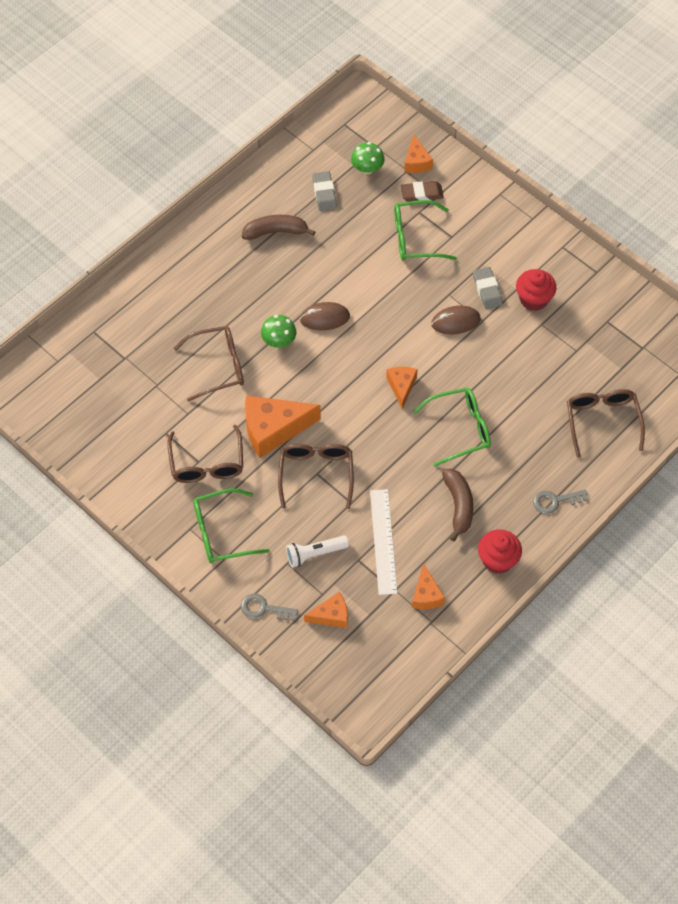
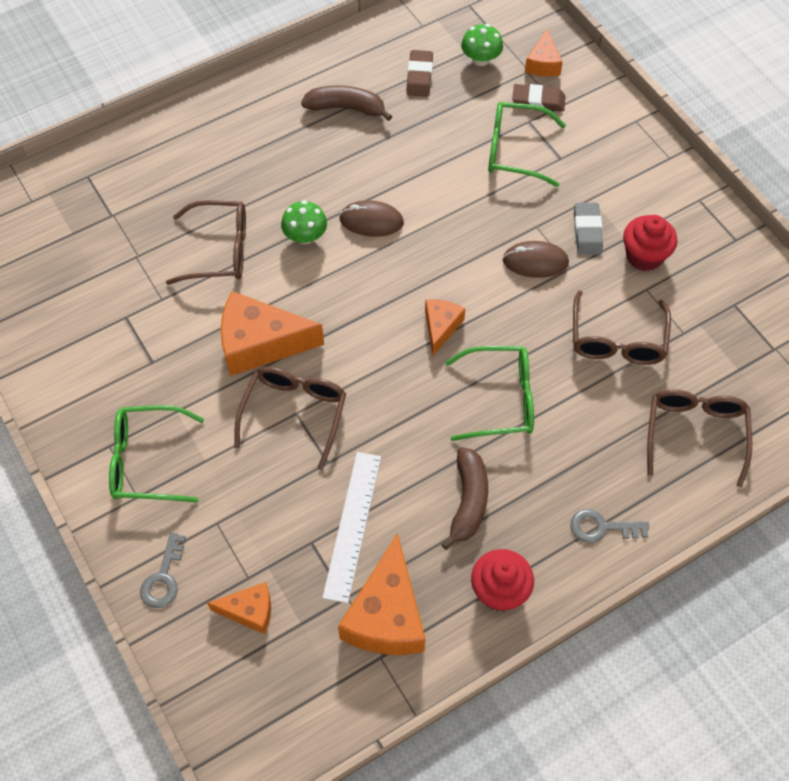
camera: 15 degrees right, 0 degrees up
(207, 463) = (162, 366): brown glasses -> brown glasses (617, 339)
(263, 608) = (163, 578): grey key -> grey key turned 105 degrees counterclockwise
(315, 554) = (257, 520): white flashlight -> none
(324, 193) = (419, 76): grey eraser -> brown eraser
(426, 595) = (386, 615): orange cheese -> orange cheese, size x1.83

